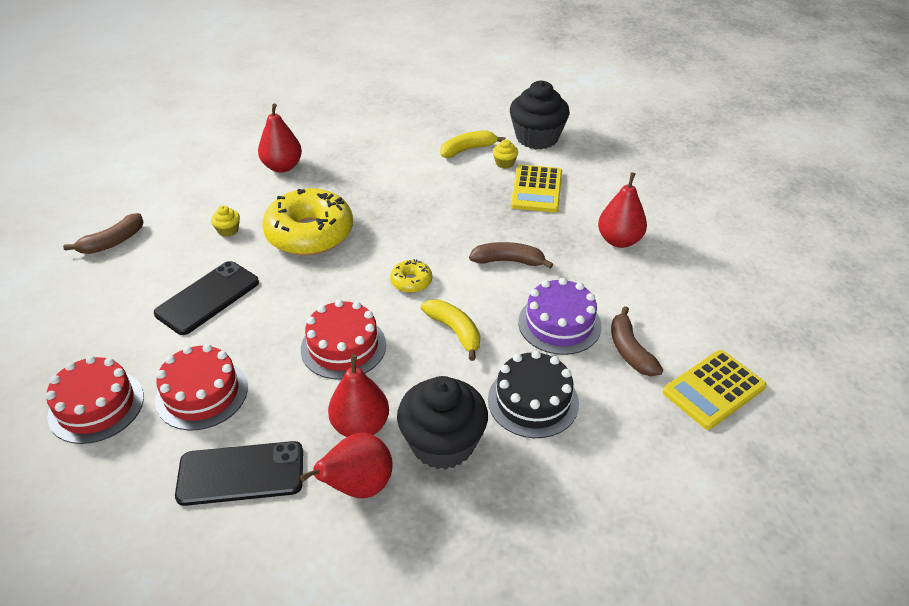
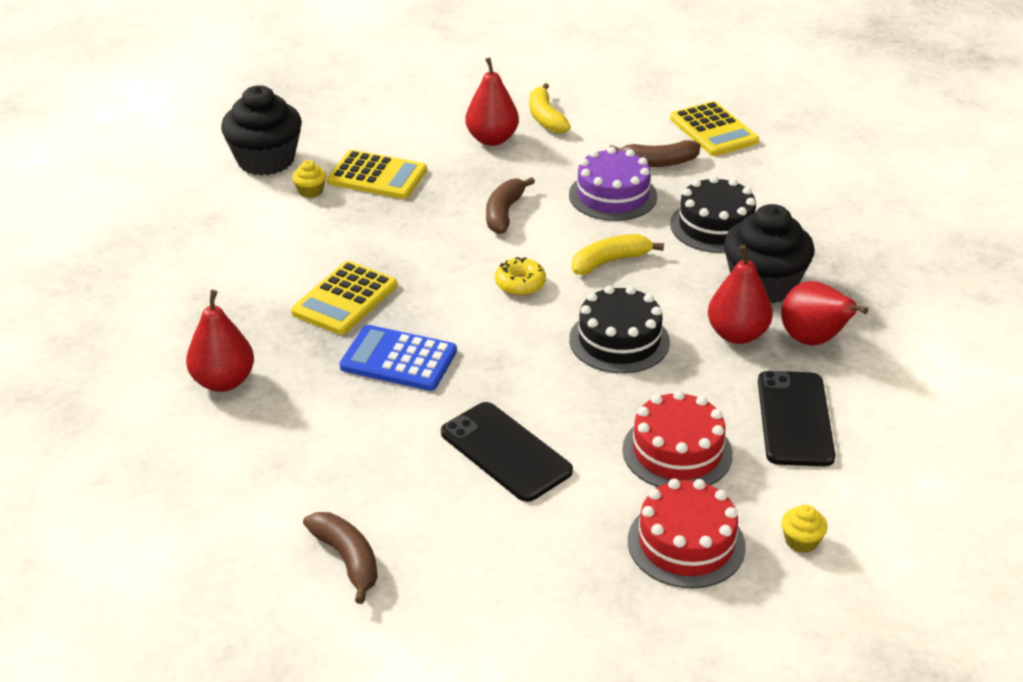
camera: 80 degrees left, 5 degrees down
(228, 230) = (362, 436): yellow cupcake -> yellow cupcake (801, 541)
(310, 233) = (398, 359): yellow donut -> blue calculator
(343, 347) = (619, 340): red cake -> black cake
(376, 199) = (345, 299): none -> yellow calculator
(467, 149) = (265, 215): yellow banana -> yellow banana (545, 118)

